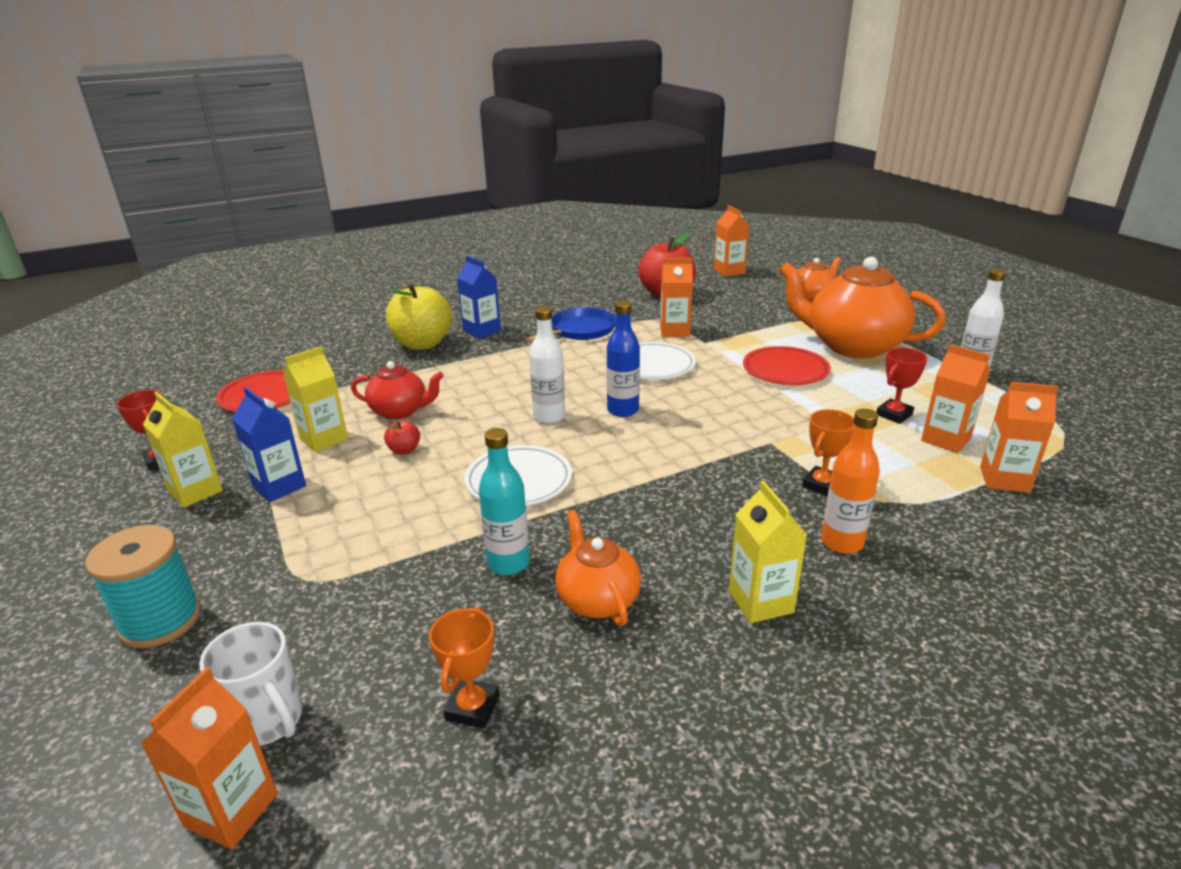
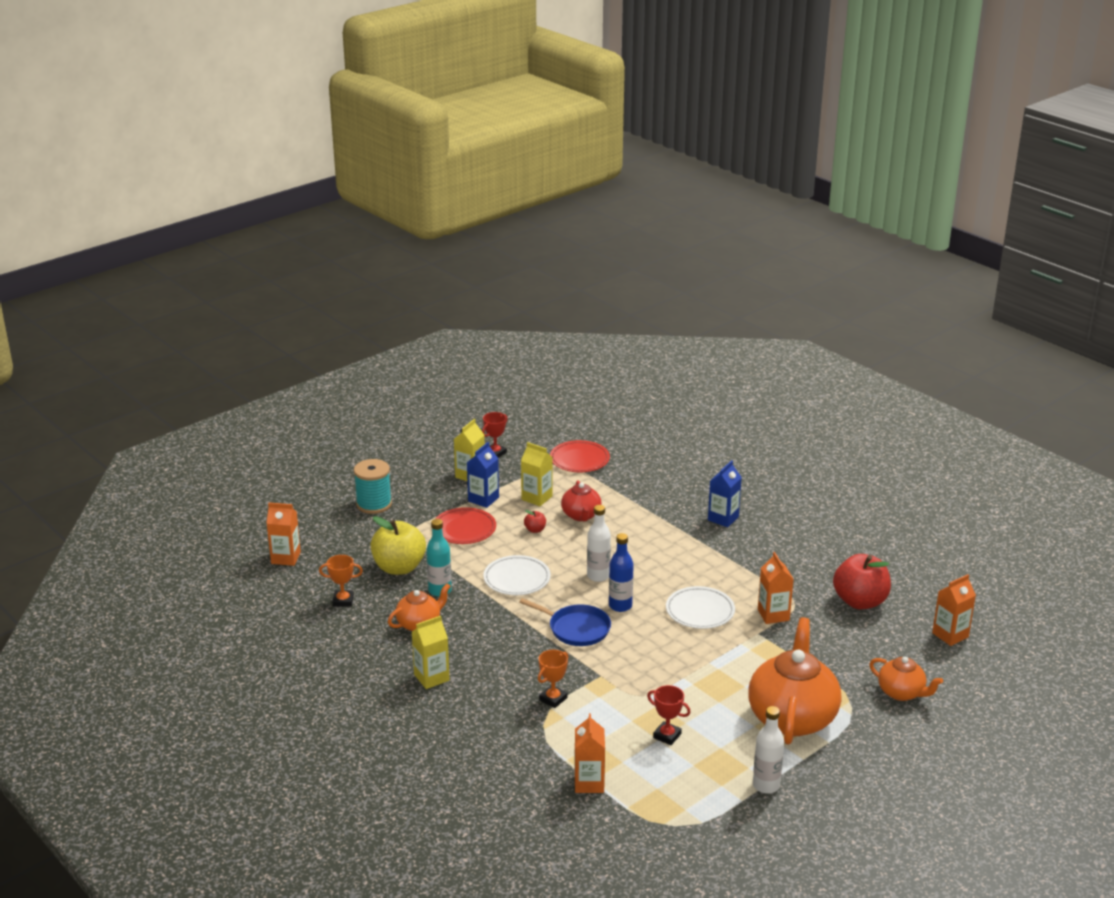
camera: 75 degrees right, 0 degrees up
(269, 721) = (326, 552): white mug -> none
(422, 344) = (686, 497): yellow apple -> yellow apple (399, 567)
(580, 330) = (749, 566): blue pan -> blue pan (576, 629)
(785, 370) = (722, 679): red plate -> red plate (464, 529)
(822, 485) = (553, 699): orange trophy -> orange trophy turned 75 degrees counterclockwise
(842, 542) = (492, 706): orange bottle -> none
(945, 439) = (637, 760): orange carton -> none

